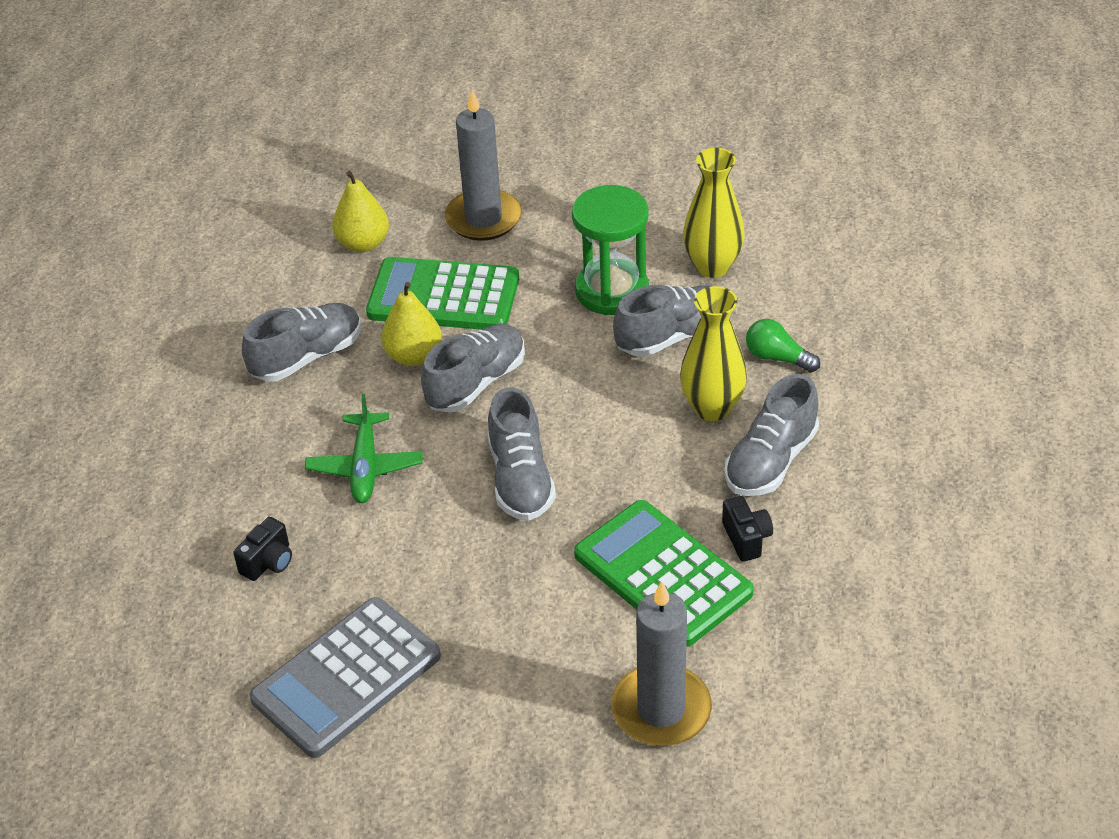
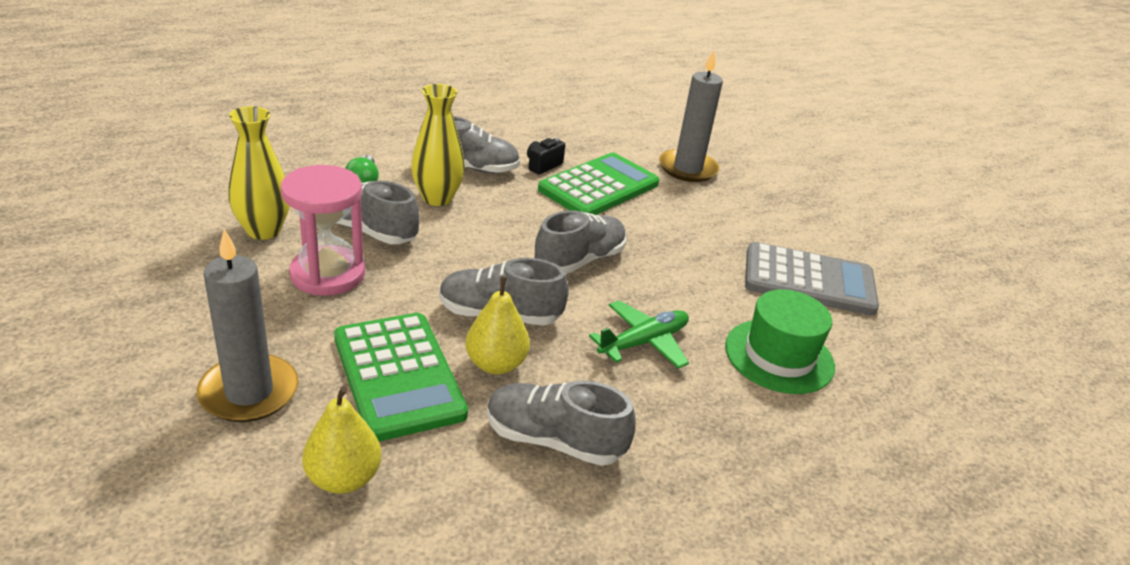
camera: 130 degrees left, 10 degrees down
(268, 562) = (779, 356): black camera -> green hat
(612, 291) = (328, 274): green hourglass -> pink hourglass
(663, 574) = (599, 187): green calculator -> green calculator turned 150 degrees counterclockwise

